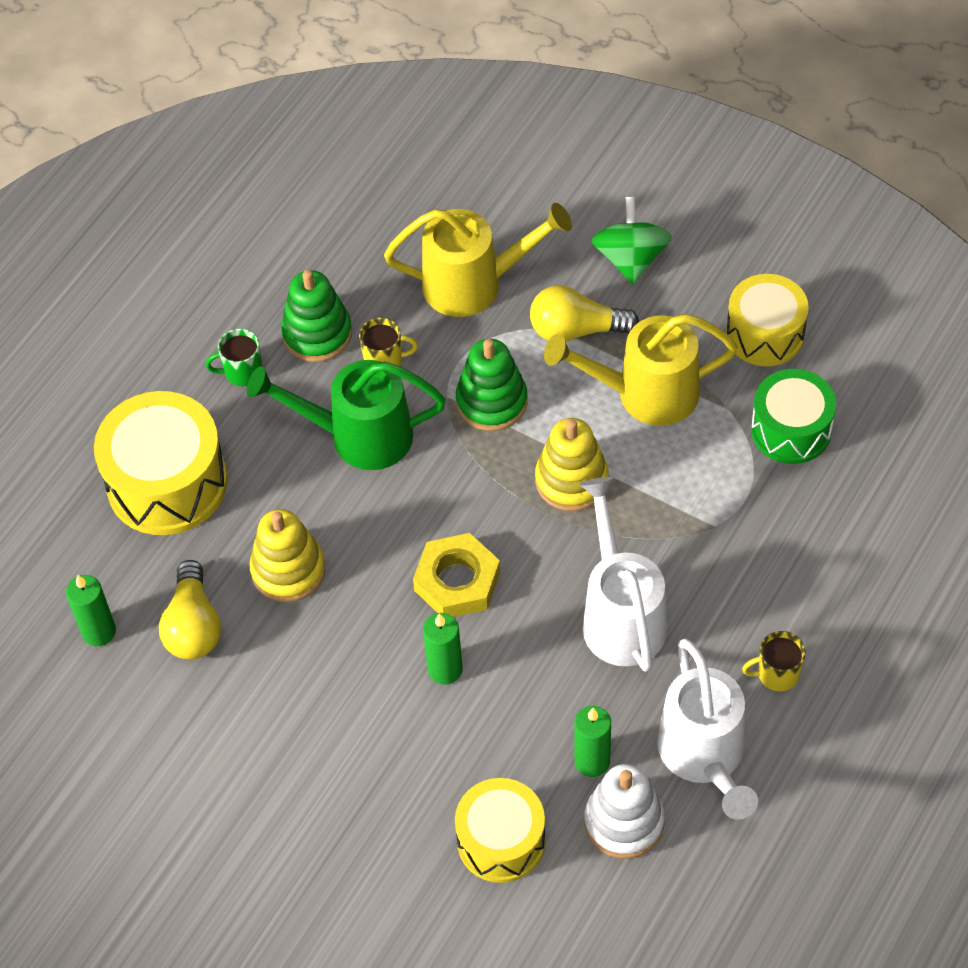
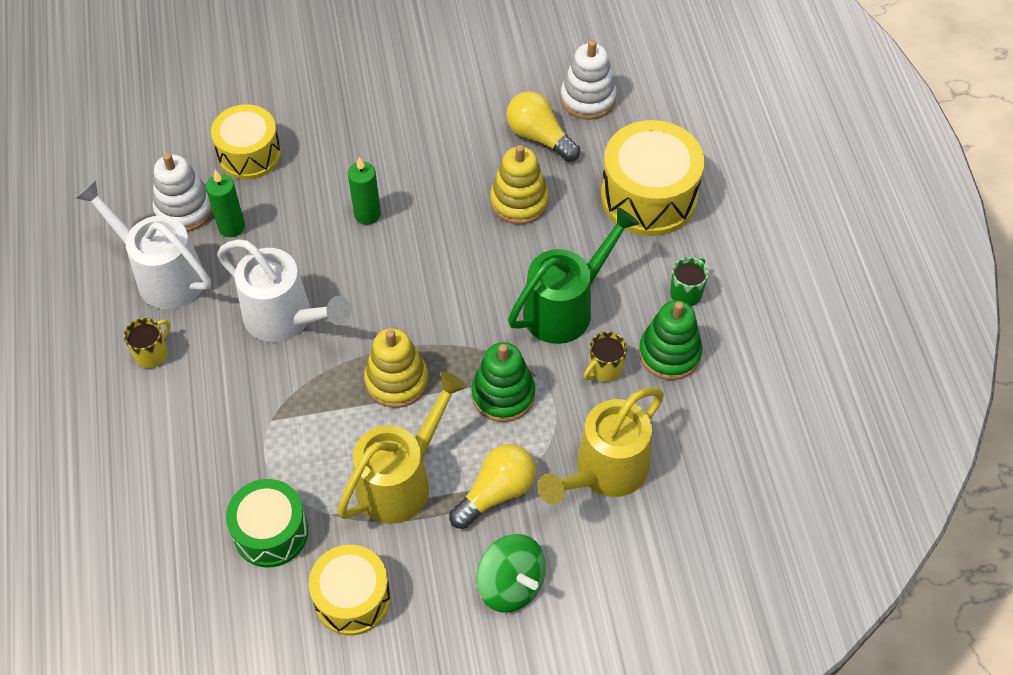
camera: 135 degrees right, 0 degrees up
(99, 632) = (588, 99): green candle -> white stacking toy
(457, 581) = (409, 266): yellow nut -> none

